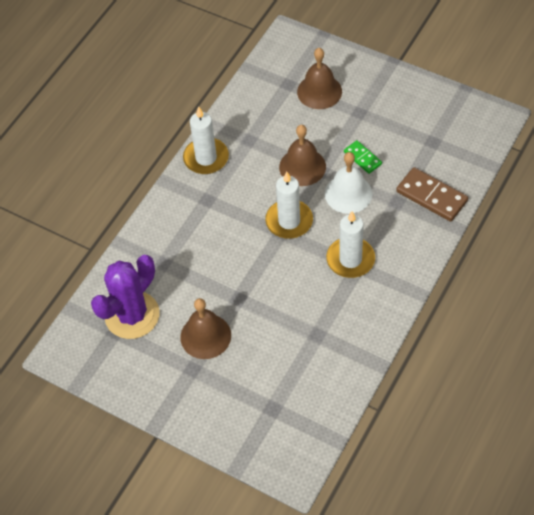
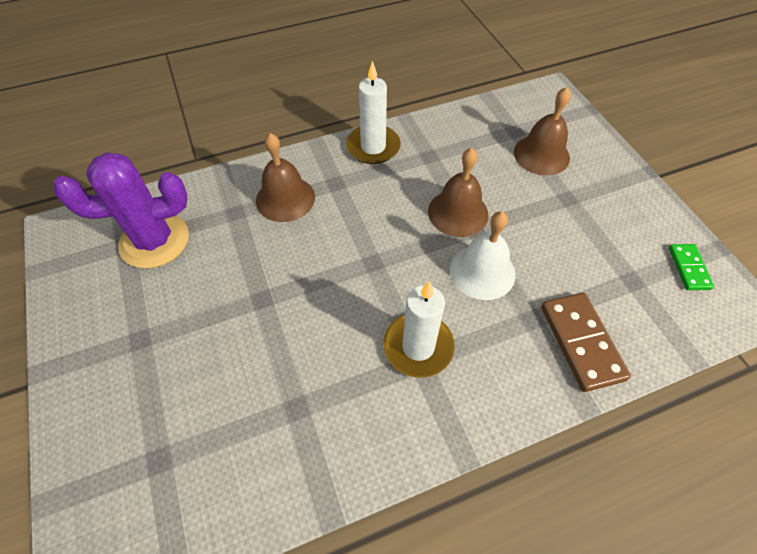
camera: 35 degrees right, 0 degrees up
(205, 336) = (189, 314): brown bell -> brown bell (285, 198)
(289, 221) = (392, 256): white candle -> none
(362, 158) = (532, 245): green domino -> green domino (689, 268)

